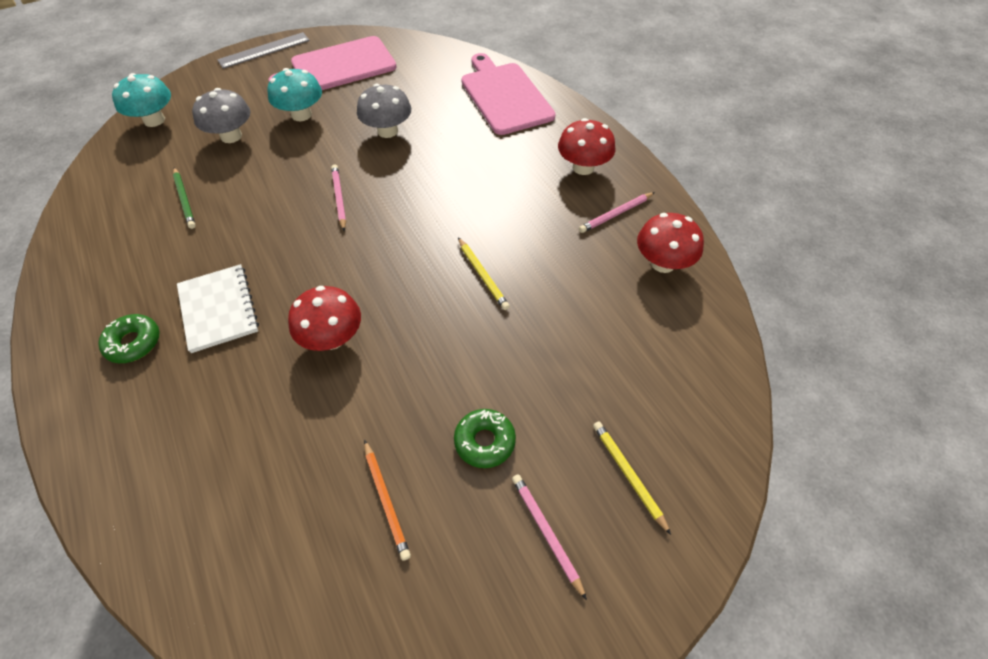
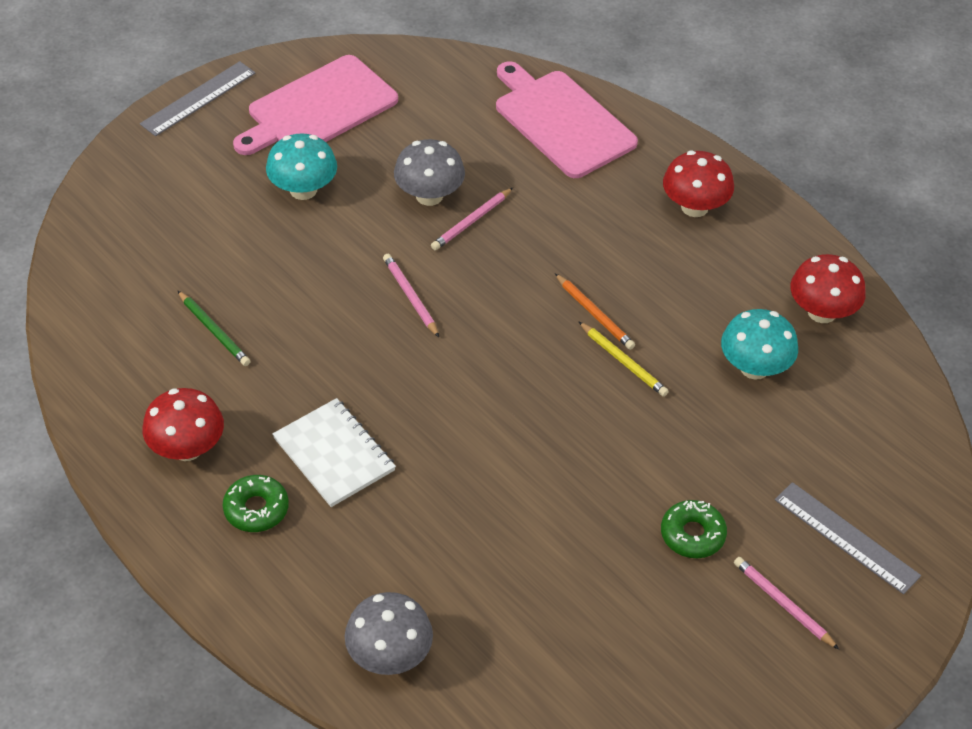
camera: 15 degrees left, 5 degrees down
(154, 120) = (105, 229): turquoise mushroom -> turquoise mushroom (754, 367)
(231, 136) = (225, 235): grey mushroom -> grey mushroom (389, 655)
(332, 338) = (483, 462): red mushroom -> red mushroom (187, 448)
(386, 500) = (615, 607): orange pencil -> orange pencil (594, 314)
(616, 214) = (752, 261): pink pencil -> pink pencil (471, 221)
(628, 475) = (846, 537): yellow pencil -> grey ruler

